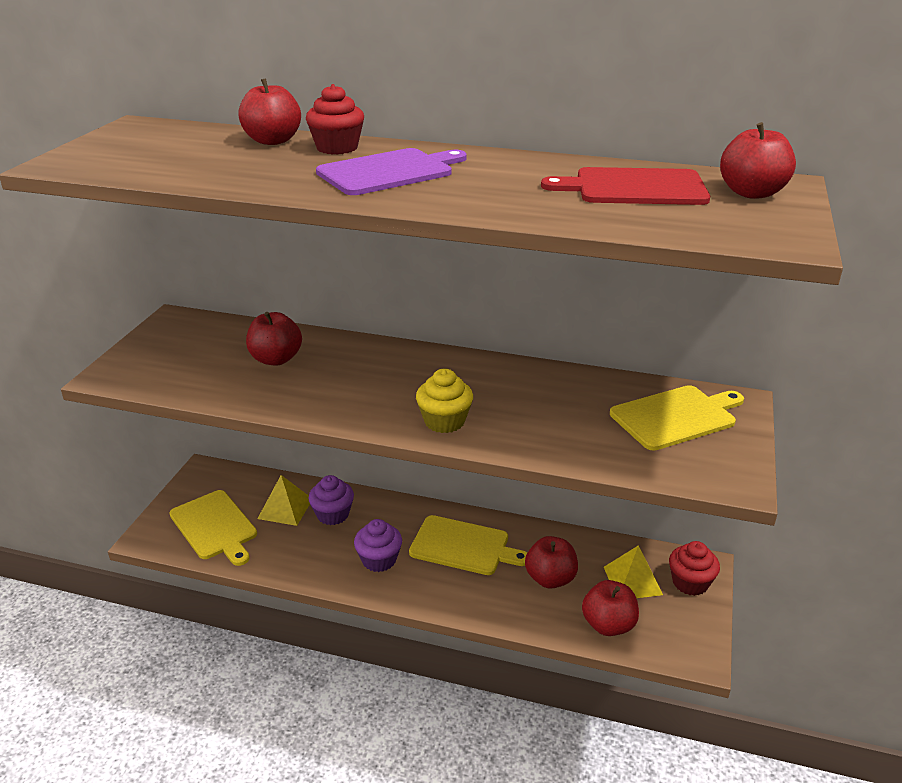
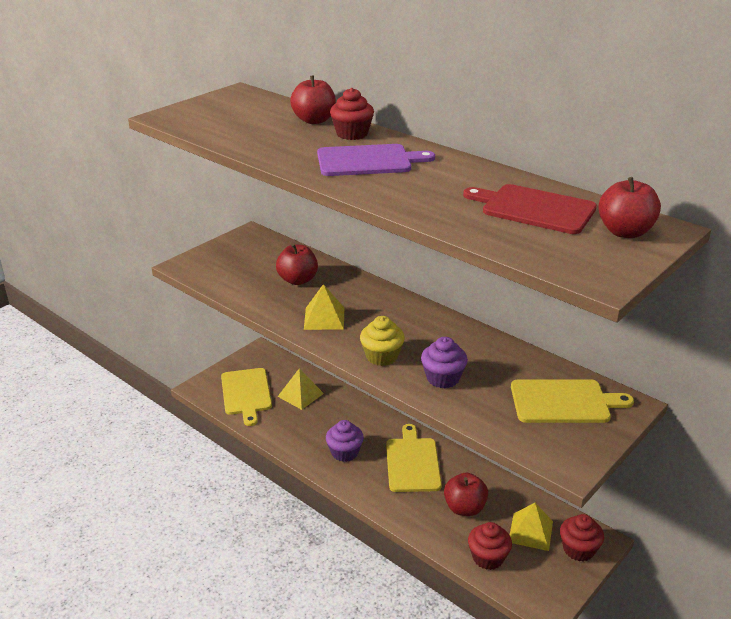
camera: 25 degrees right, 0 degrees up
(333, 514) = (331, 409): purple cupcake -> purple cupcake (443, 378)
(342, 395) = (324, 318): none -> yellow pyramid
(463, 546) = (412, 462): yellow cutting board -> yellow cutting board turned 135 degrees counterclockwise
(608, 625) = (488, 557): red apple -> red cupcake

